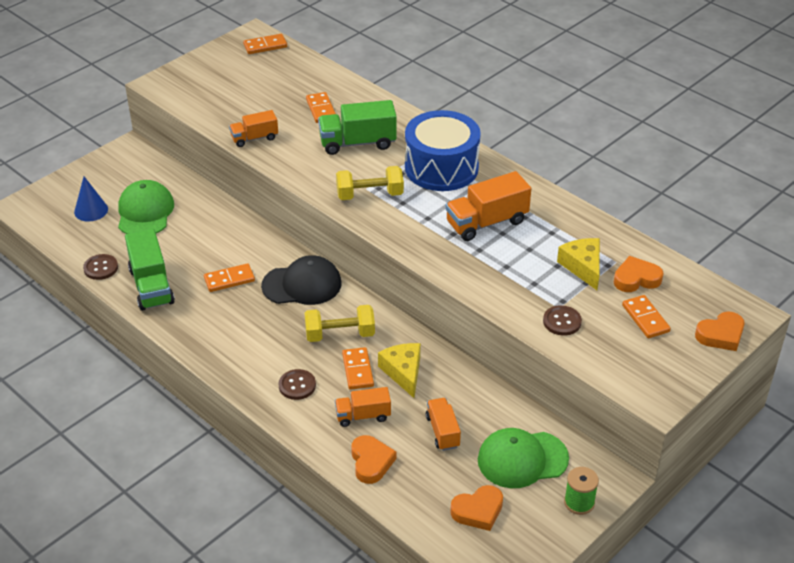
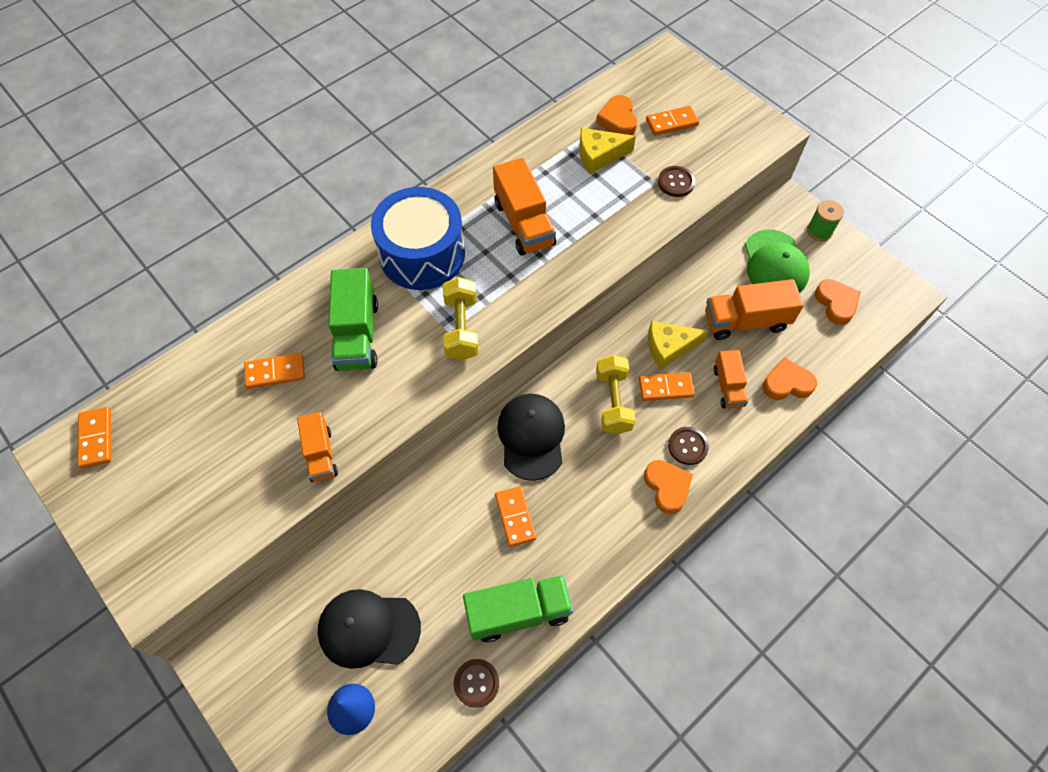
camera: 85 degrees left, 20 degrees up
(145, 212) = (369, 629): green cap -> black cap
(442, 431) = (745, 321): orange truck -> orange truck, size x1.63
(721, 335) = (692, 77): orange heart -> orange heart (667, 487)

